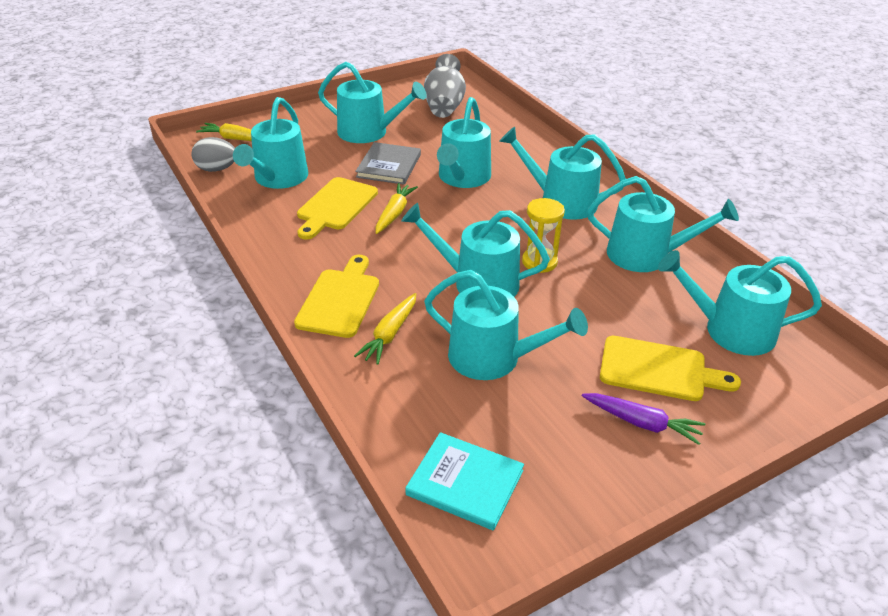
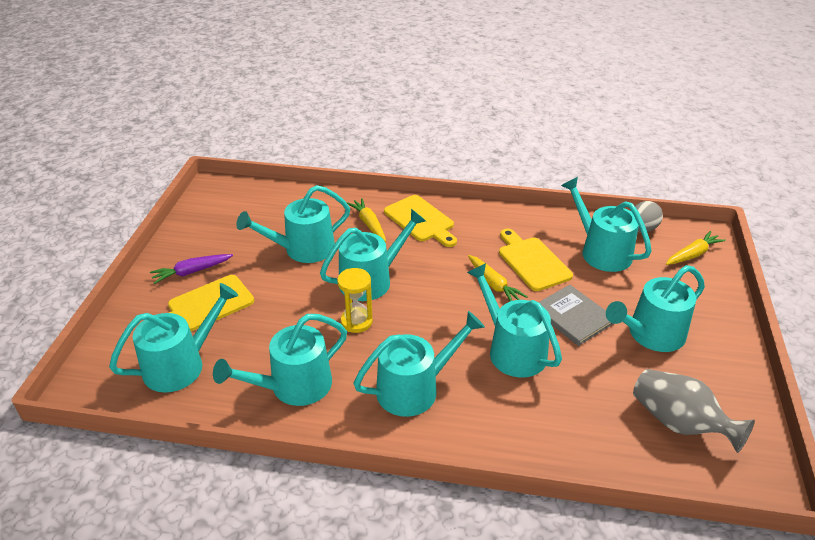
camera: 130 degrees right, 0 degrees up
(465, 483) = (248, 200): turquoise book -> none

